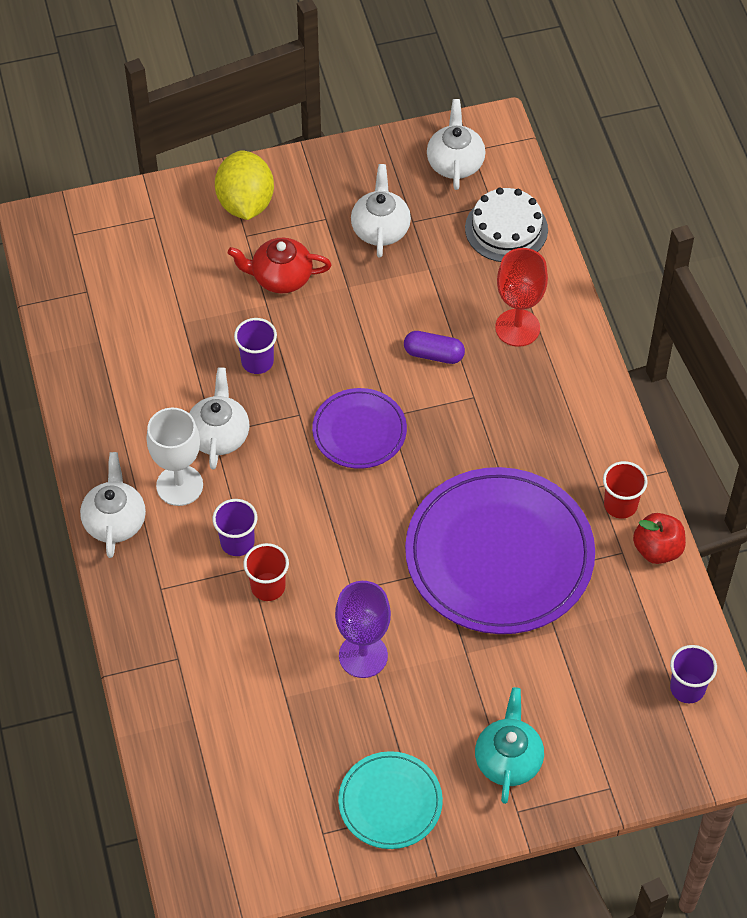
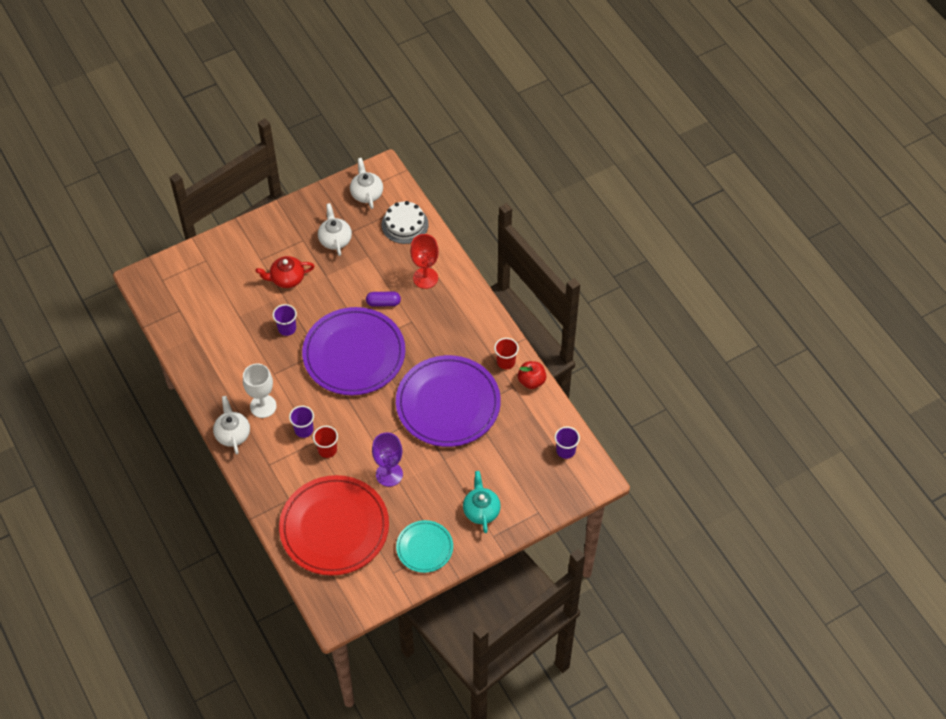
camera: 15 degrees left, 0 degrees up
(219, 435) = (277, 373): white teapot -> none
(242, 727) = (334, 527): none -> red plate
(245, 203) = (255, 241): yellow lemon -> none
(359, 431) = (354, 354): purple plate -> purple plate, size x1.94

